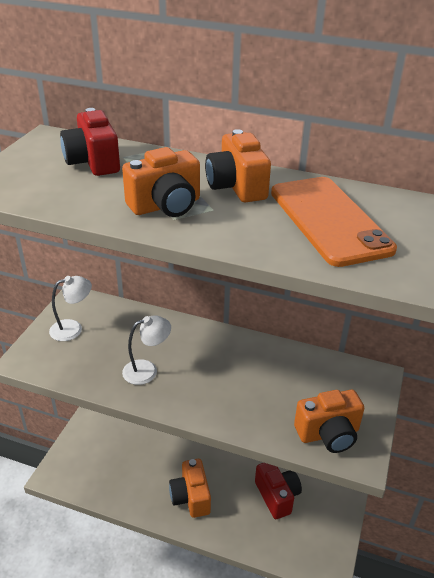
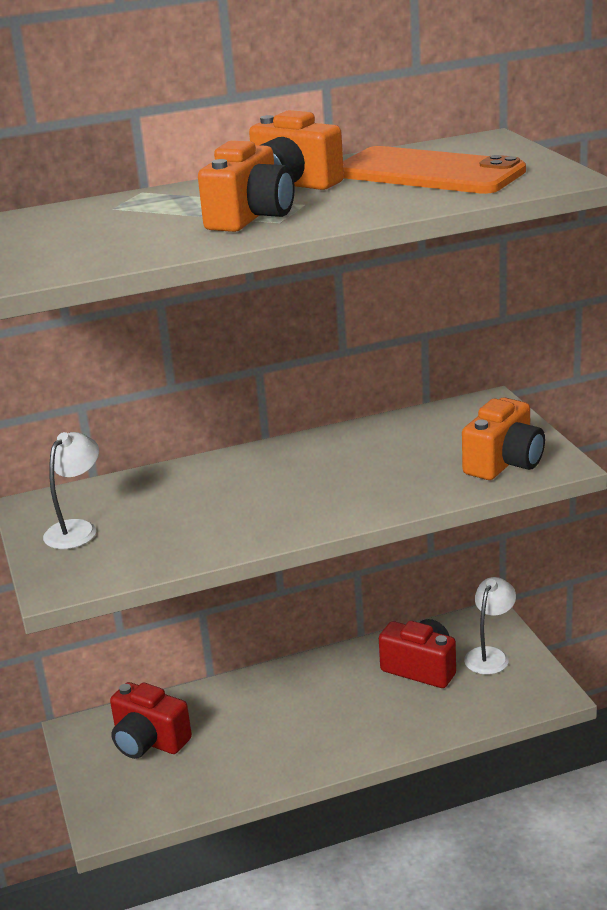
camera: 35 degrees left, 10 degrees down
(93, 162) = (88, 222): red camera -> red camera (149, 741)
(147, 370) = (236, 515): white lamp -> white lamp (490, 655)
(191, 497) = (321, 730): orange camera -> none

